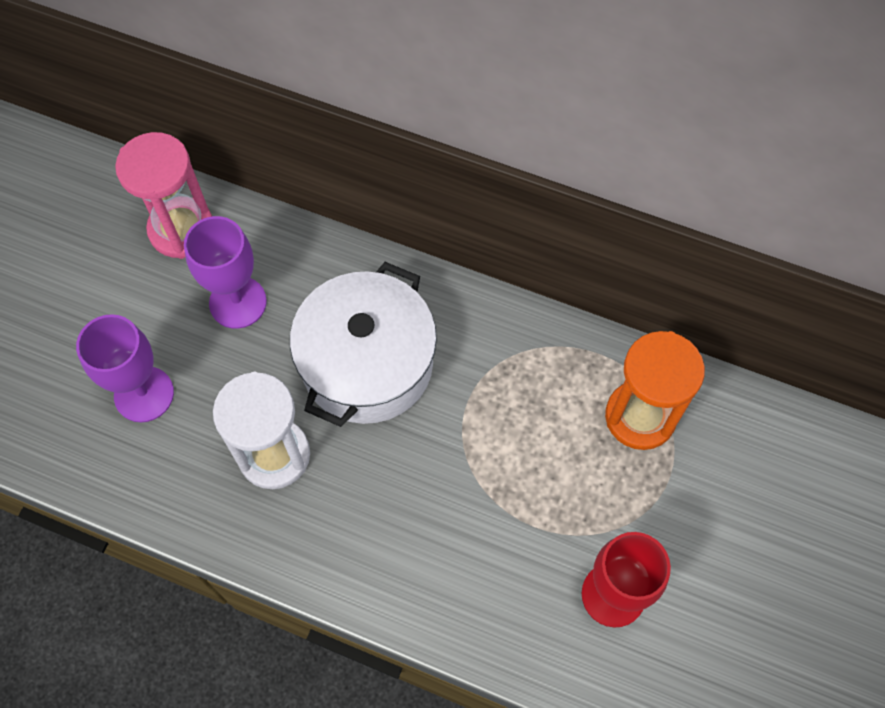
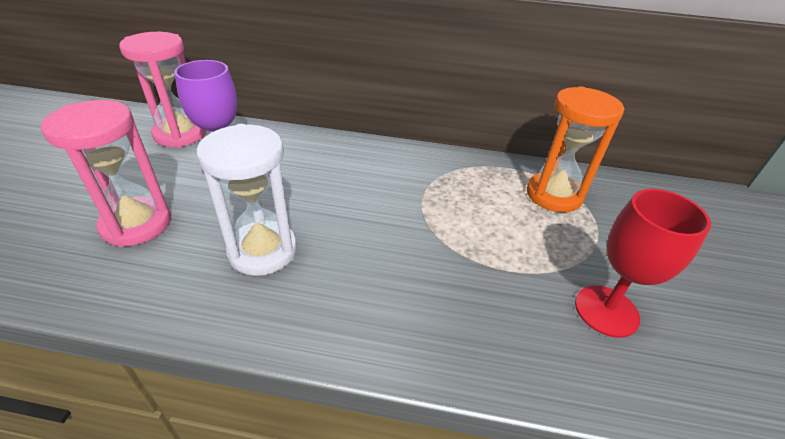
camera: 15 degrees left, 25 degrees down
(144, 394) = (137, 224): purple goblet -> pink hourglass
(367, 364) = (336, 187): white pot -> none

